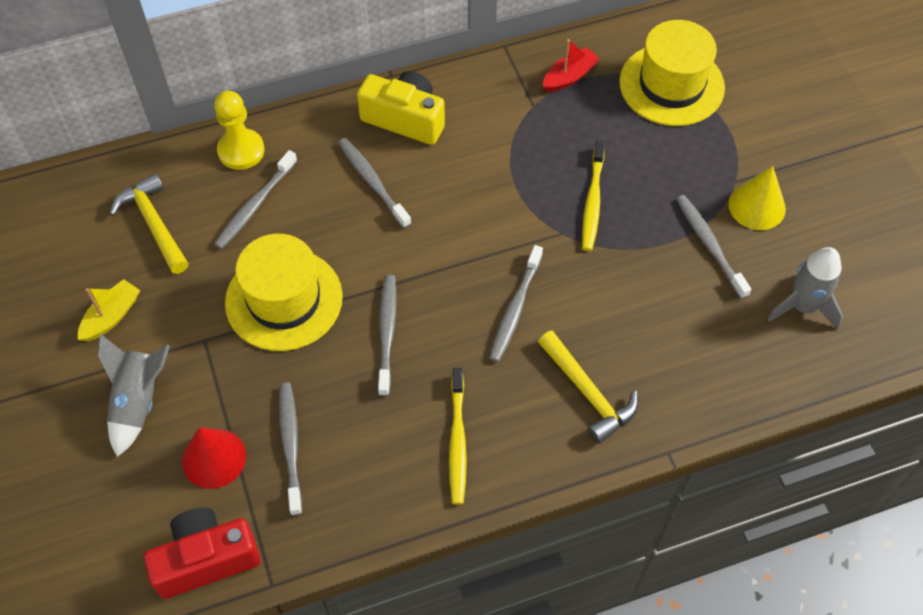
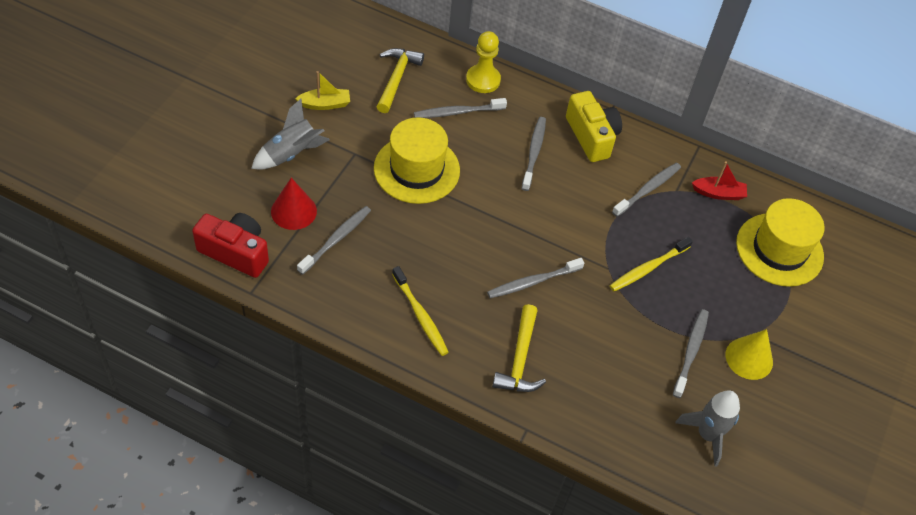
camera: 40 degrees right, 5 degrees down
(387, 332) = (449, 232): grey toothbrush -> grey toothbrush (648, 189)
(457, 441) = (420, 315): yellow toothbrush -> yellow toothbrush turned 75 degrees counterclockwise

